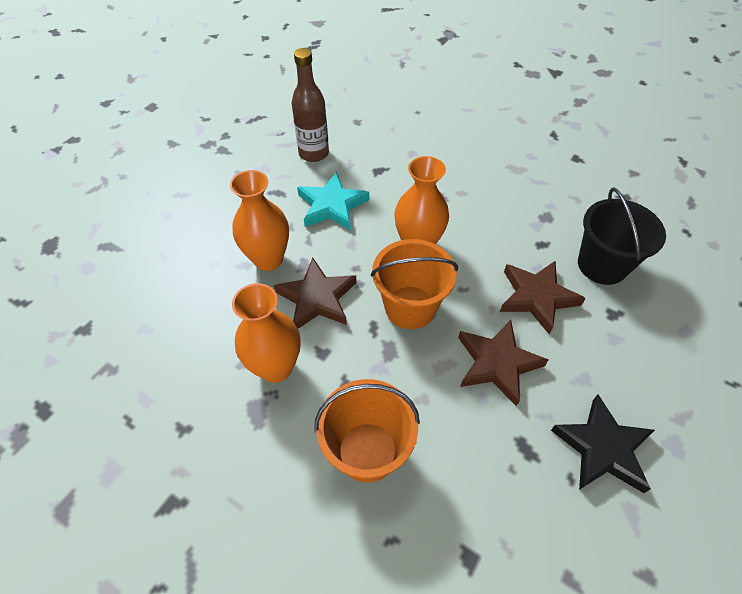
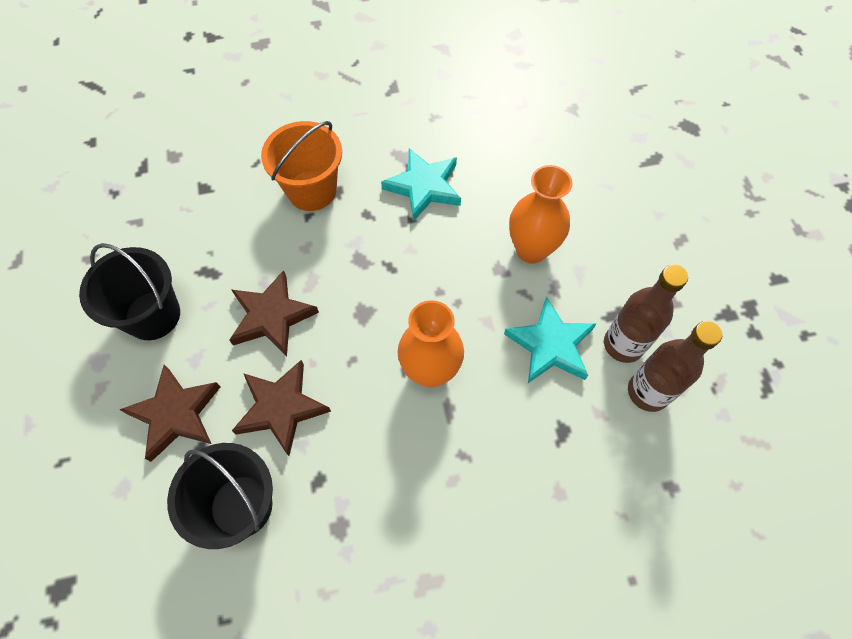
camera: 135 degrees right, 10 degrees up
(276, 367) = (424, 187): orange vase -> turquoise star
(294, 177) = (623, 345): none -> brown bottle
(317, 298) = (456, 252): brown star -> brown star (176, 414)
(410, 307) = (378, 306): orange bucket -> none
(602, 448) = (153, 315): black star -> black bucket

